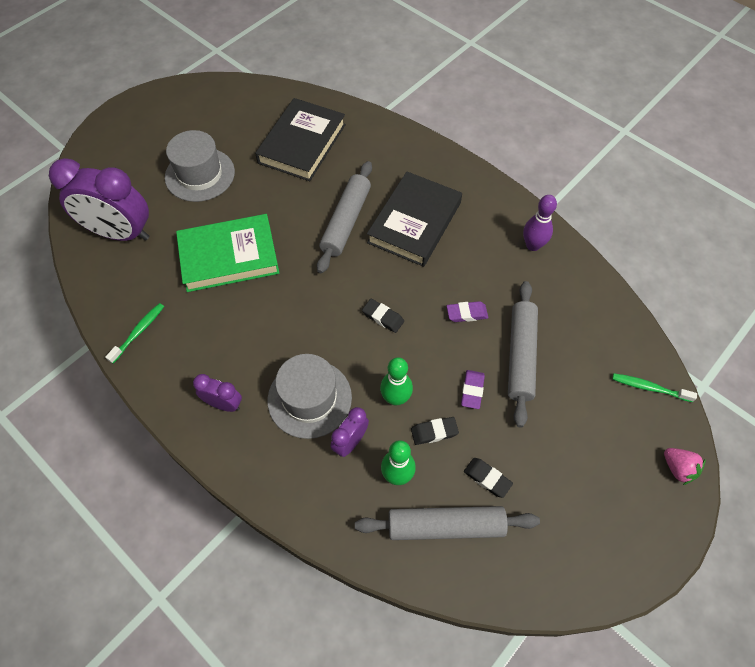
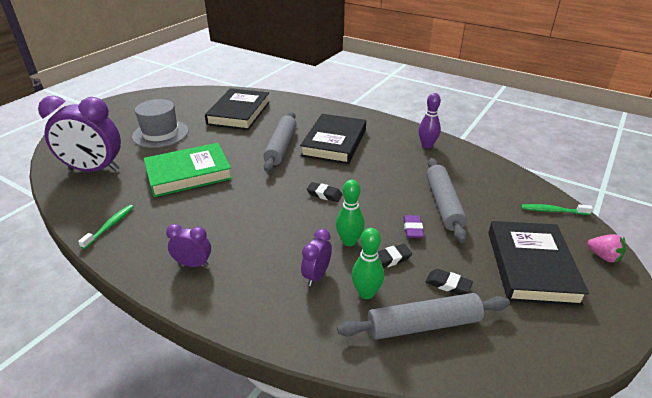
camera: 10 degrees left, 25 degrees down
(309, 398) = (273, 251): grey hat -> none
(466, 313) = (391, 185): purple eraser -> none
(588, 468) = (531, 266): none -> black book

